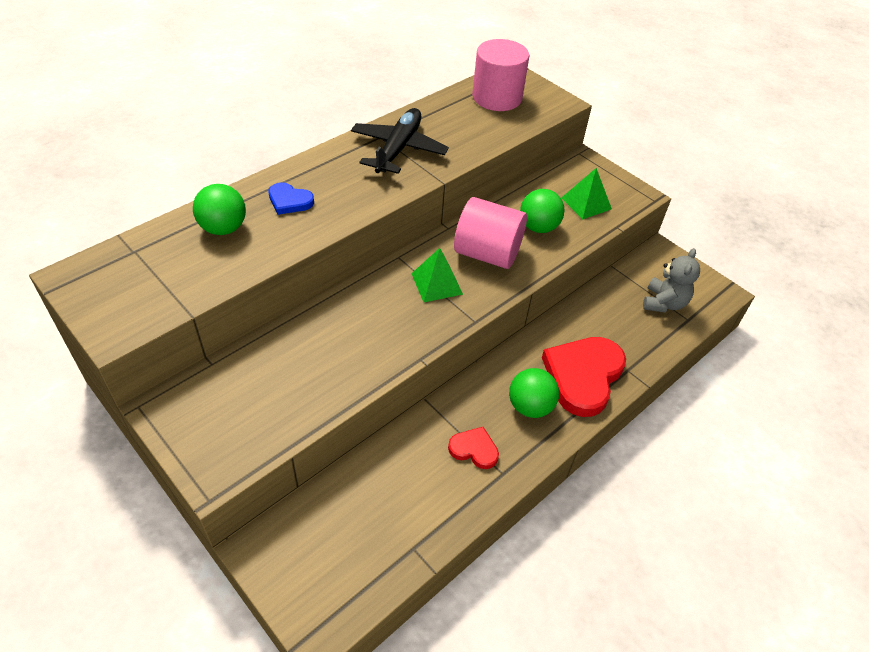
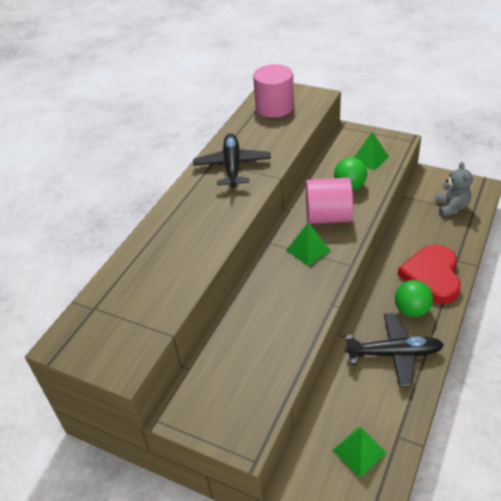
camera: 15 degrees left, 5 degrees down
(223, 228) = (148, 267): green ball -> none
(289, 201) = (182, 230): blue heart -> none
(357, 544) = (359, 451): none -> green pyramid
(474, 449) = (394, 354): red heart -> black plane

